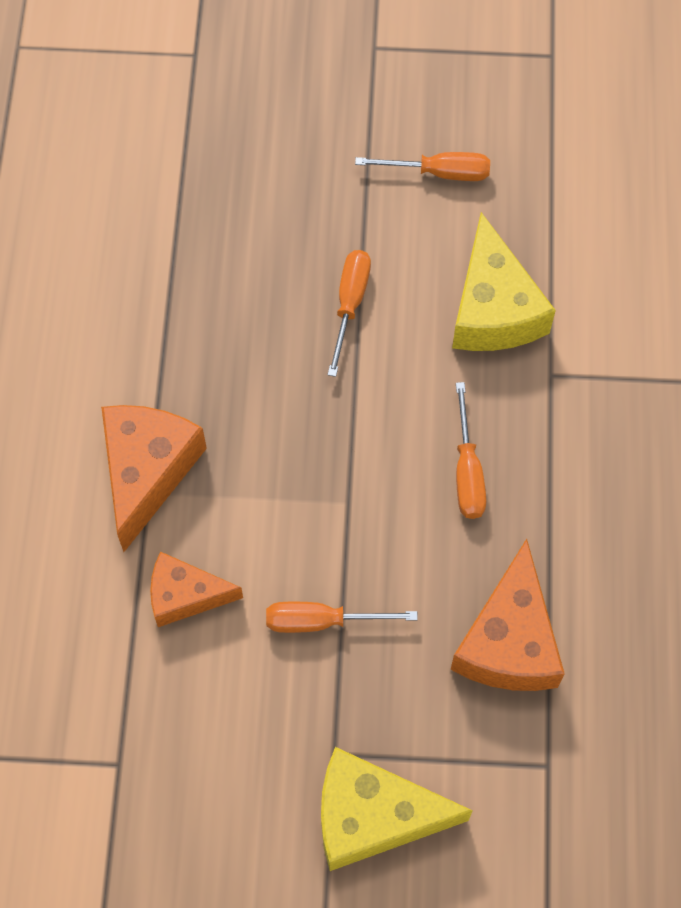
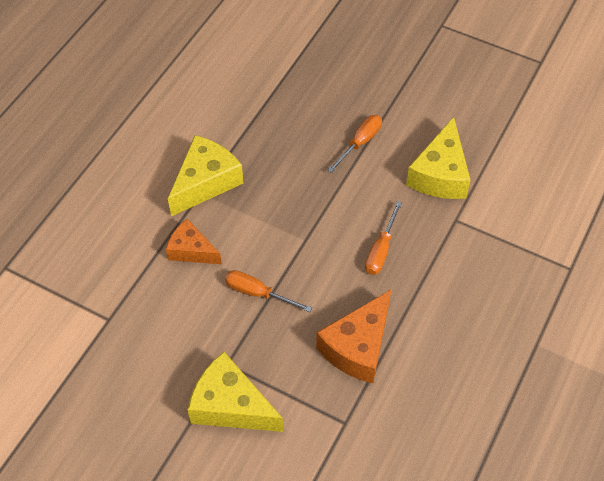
camera: 25 degrees right, 10 degrees down
(147, 471) = (206, 182): orange cheese -> yellow cheese
(439, 172) = (445, 96): orange screwdriver -> none

